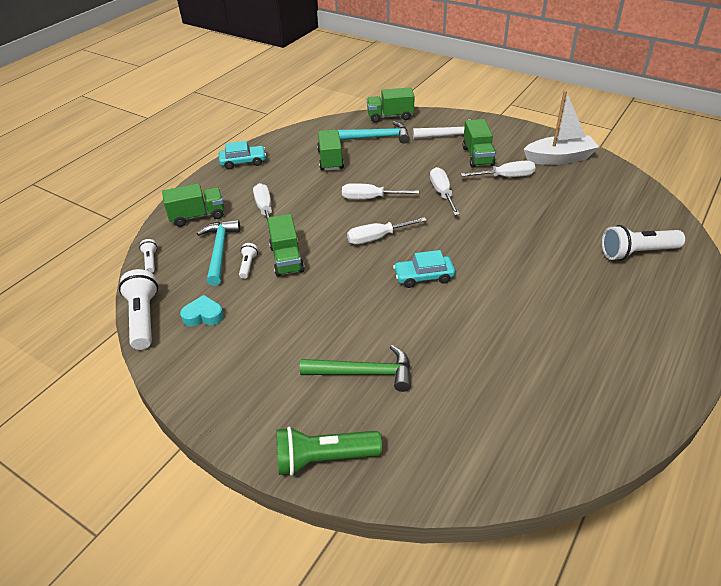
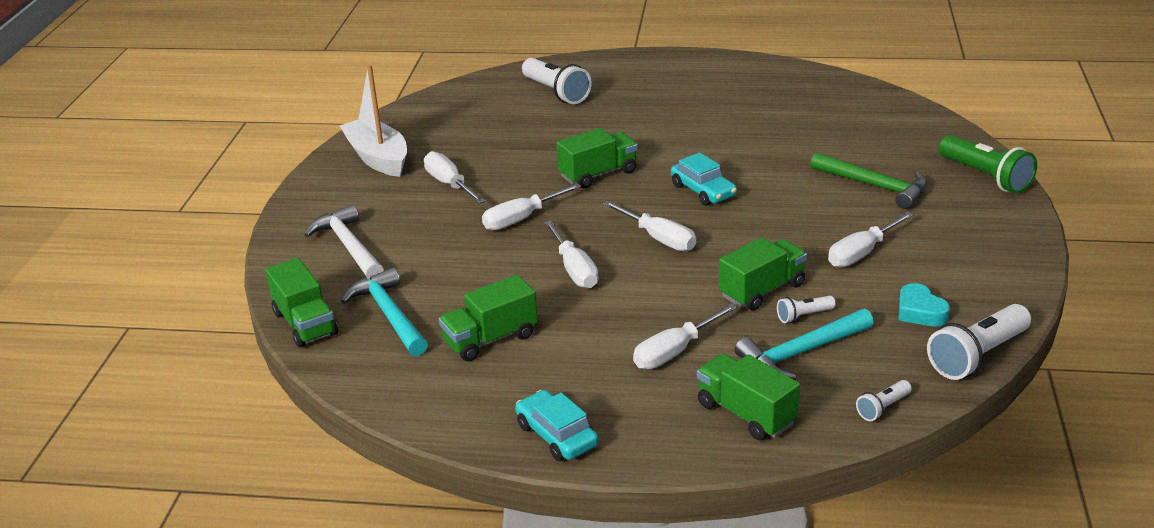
camera: 115 degrees left, 10 degrees down
(285, 320) = (862, 253): none -> white screwdriver
(364, 373) = (875, 186): green hammer -> green hammer turned 150 degrees clockwise
(477, 156) = (405, 214): green truck -> green truck (598, 174)

